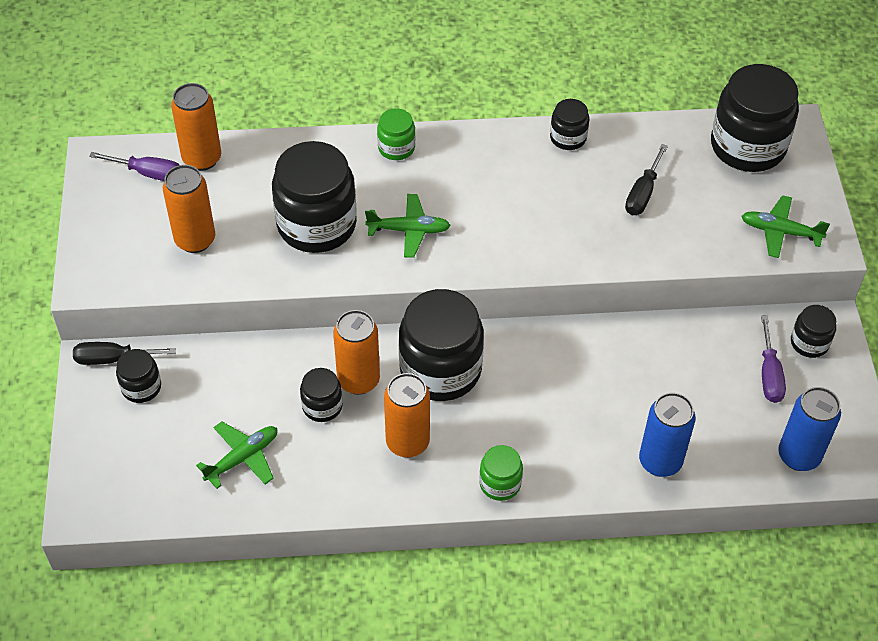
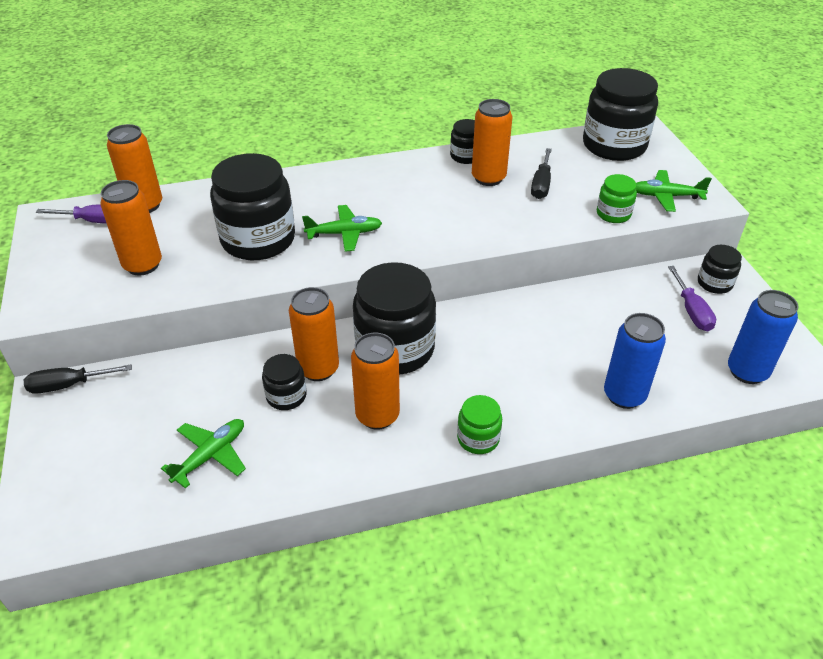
camera: 10 degrees left, 10 degrees down
(141, 387) = (99, 406): black jar -> none
(396, 147) = (320, 178): green jar -> green jar (613, 214)
(585, 174) = (488, 178): none -> orange can

